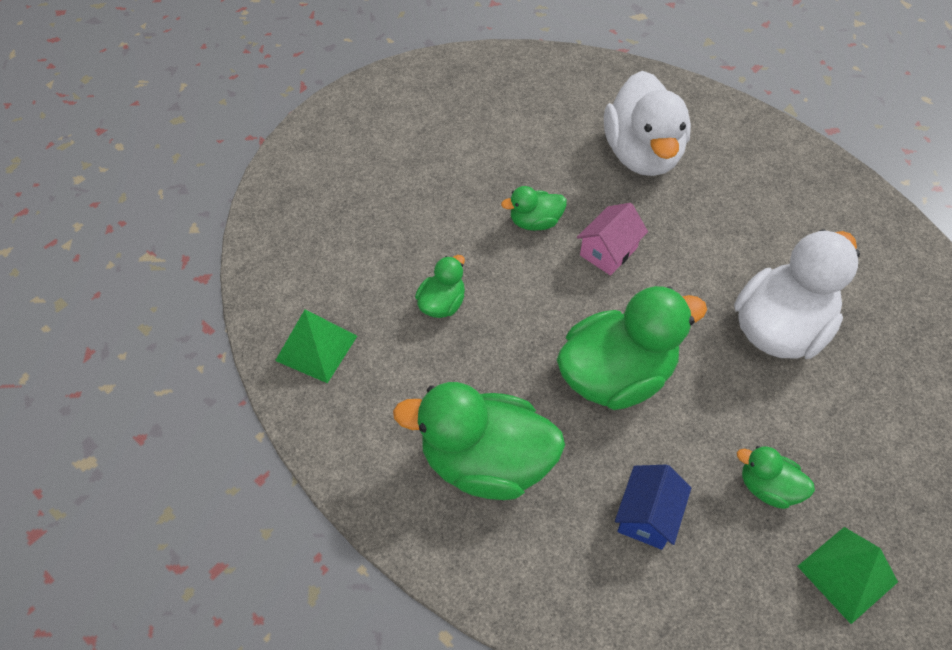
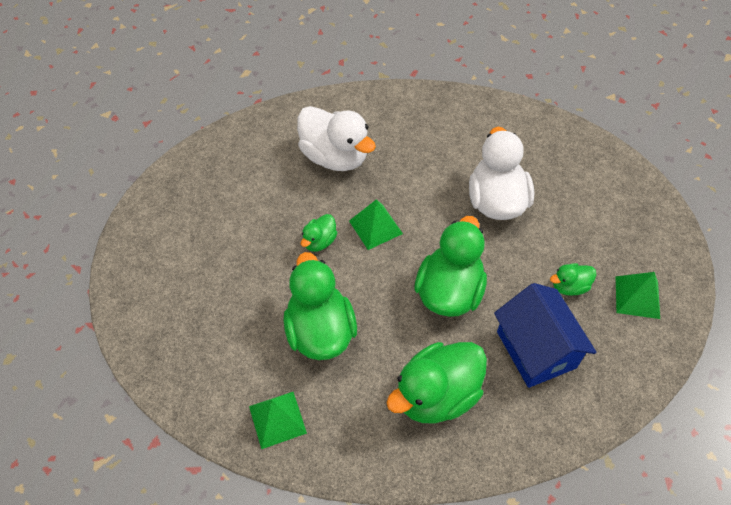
camera: 45 degrees left, 0 degrees up
(442, 304) = (320, 331): green duck -> green duck, size x2.06
(608, 251) = (375, 227): pink house -> green pyramid
(647, 516) = (536, 349): blue house -> blue house, size x1.81

